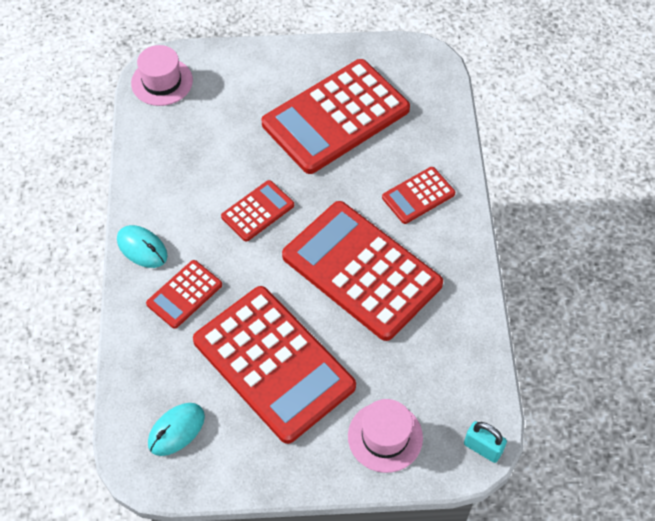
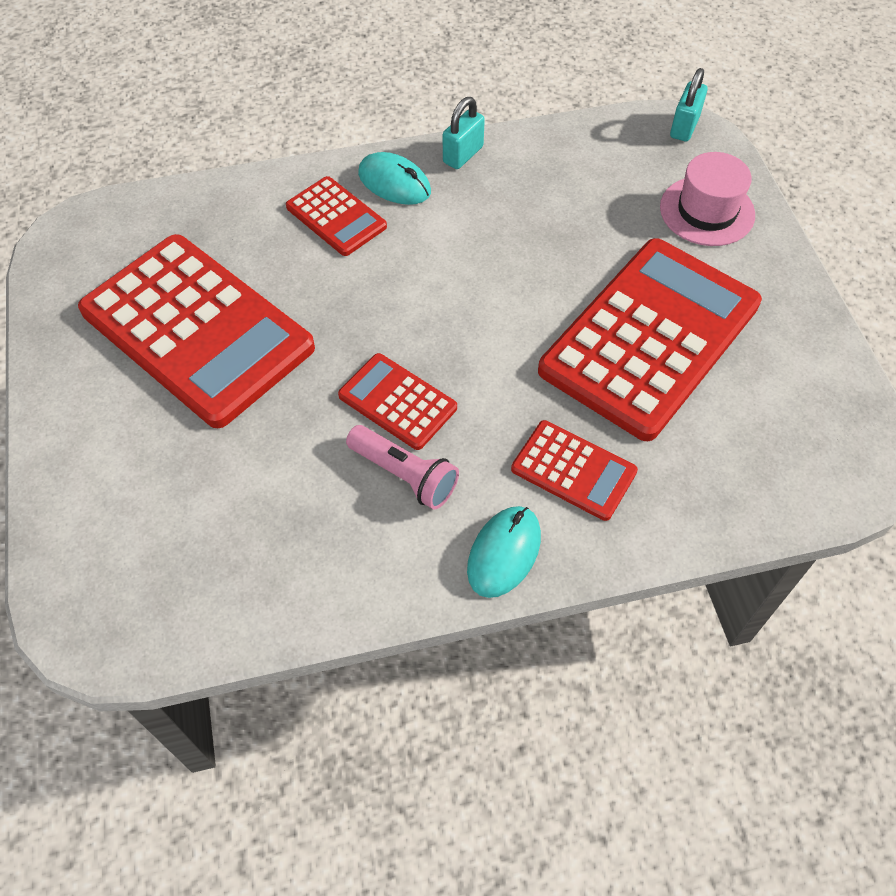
camera: 100 degrees left, 0 degrees up
(162, 82) = (124, 612): pink hat -> none
(176, 430) = (793, 432): turquoise mouse -> turquoise mouse (394, 183)
(206, 208) = (405, 475): none -> pink flashlight
(361, 270) = (474, 263): red calculator -> none
(470, 281) = (463, 155): none -> turquoise padlock

